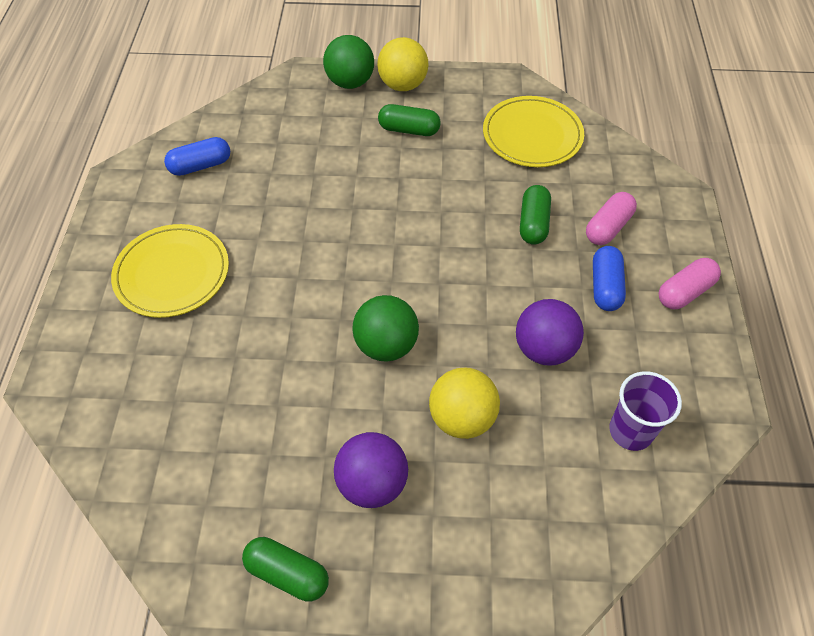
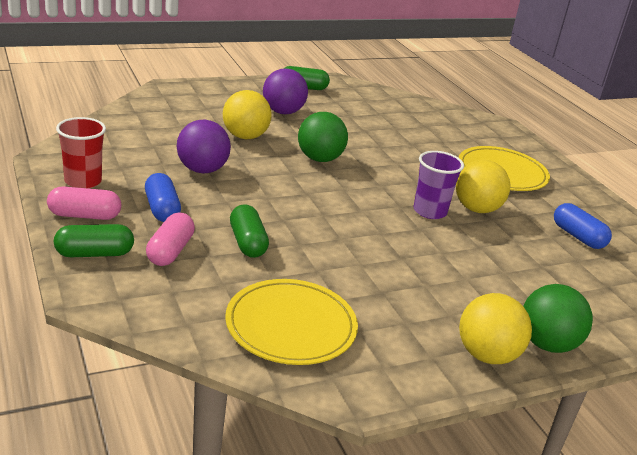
camera: 150 degrees right, 25 degrees down
(200, 166) = (578, 236): blue capsule -> blue capsule turned 75 degrees counterclockwise
(267, 221) = (476, 209): none -> yellow ball
(409, 130) = (432, 303): green capsule -> green capsule (94, 253)
(630, 431) = (125, 142): purple cup -> purple cup (430, 211)
(685, 292) = (84, 215): pink capsule -> pink capsule turned 60 degrees clockwise
(686, 352) = (83, 181): none -> red cup

